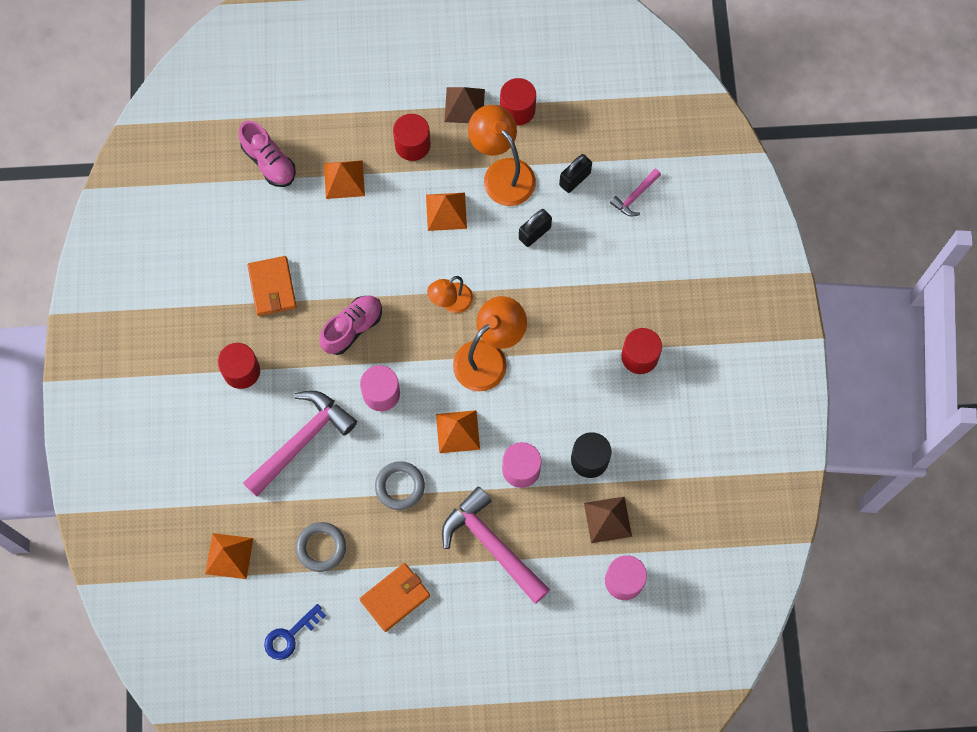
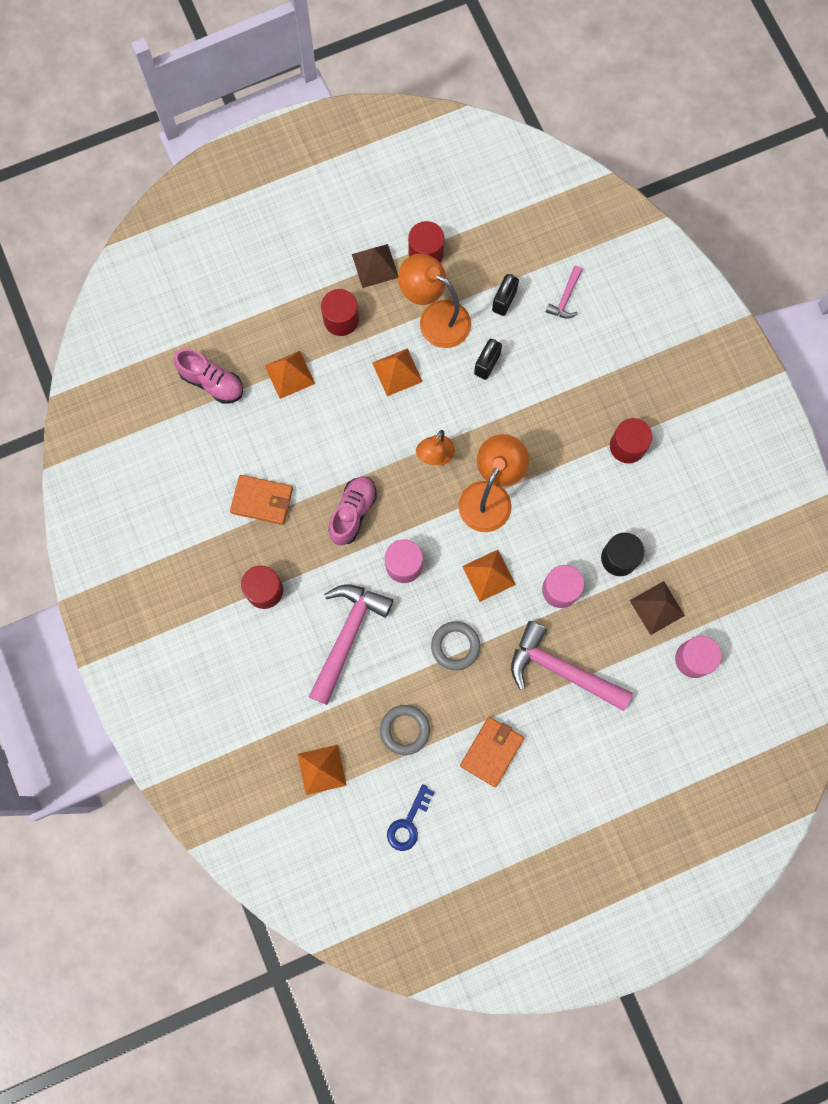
camera: 20 degrees left, 5 degrees up
(272, 287) = (262, 500): orange wallet -> orange wallet turned 45 degrees counterclockwise

